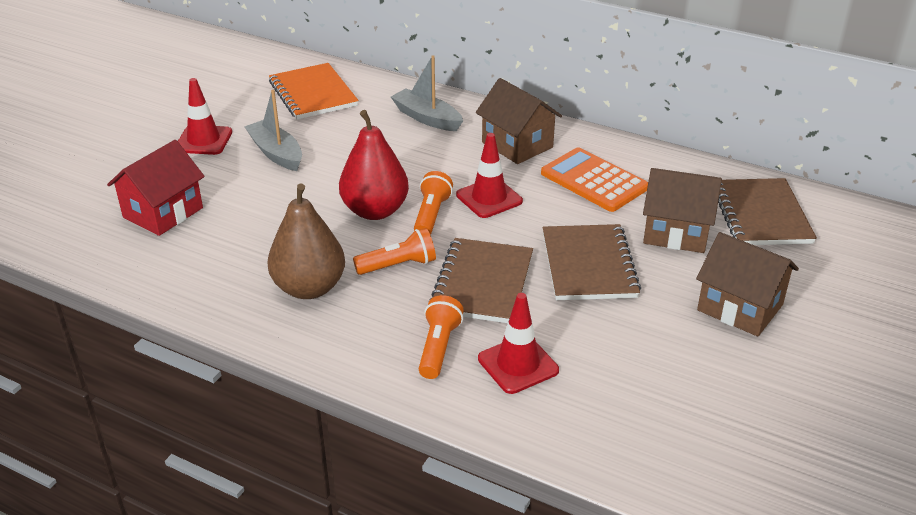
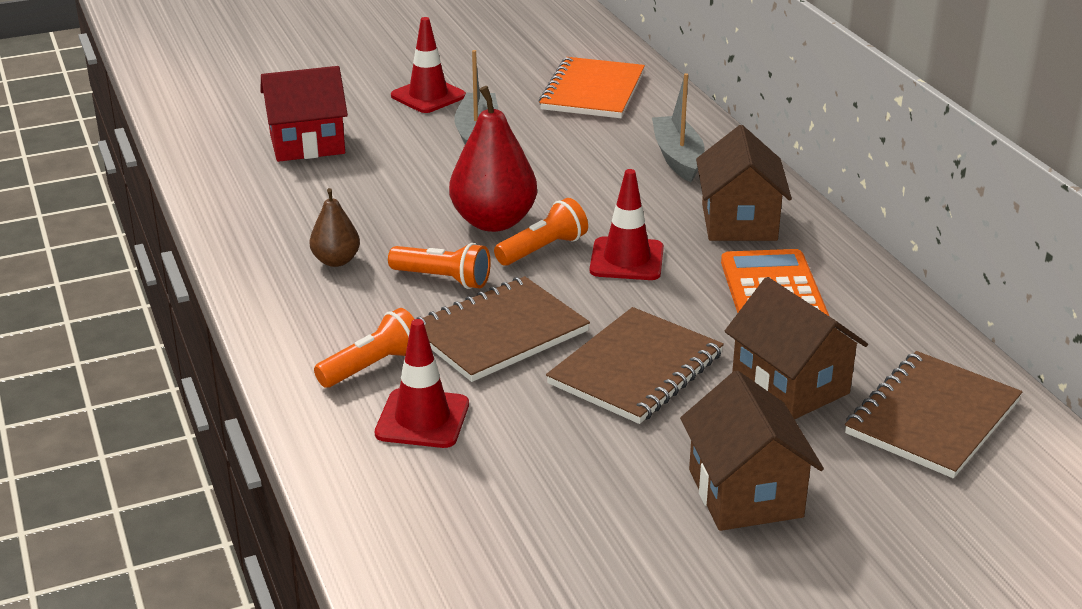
camera: 40 degrees right, 5 degrees down
(309, 288) = (336, 261): brown pear -> brown pear, size x0.55

